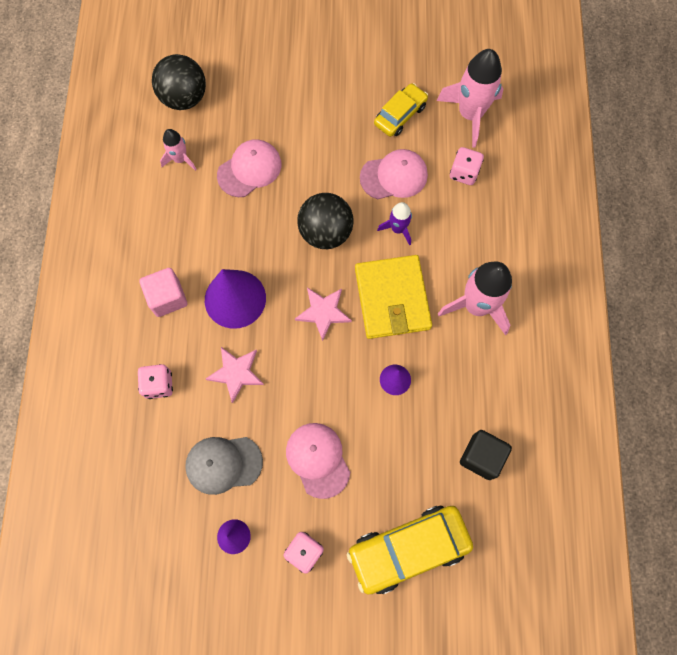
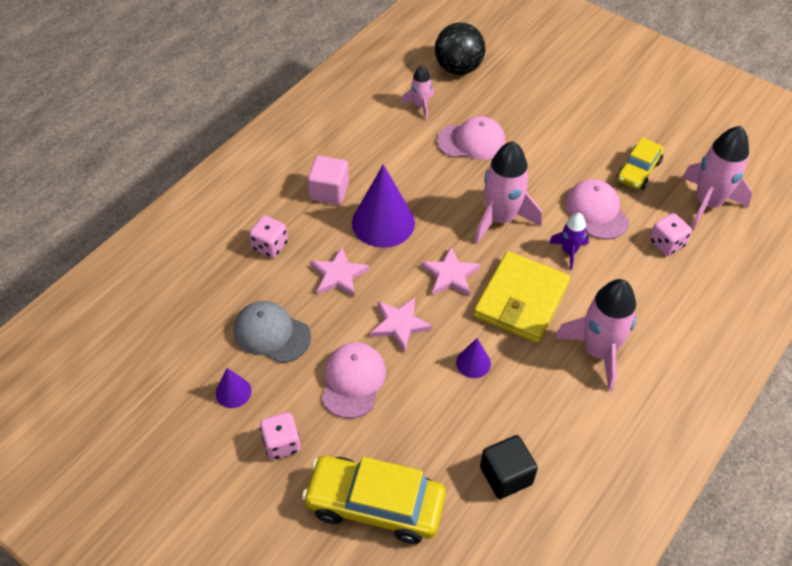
camera: 35 degrees right, 20 degrees down
(317, 385) = (400, 325): none -> pink star
(325, 232) = (500, 219): black ball -> pink rocket
(394, 176) = (596, 211): pink cap -> pink cap turned 135 degrees counterclockwise
(400, 115) = (638, 171): yellow car -> yellow car turned 135 degrees clockwise

